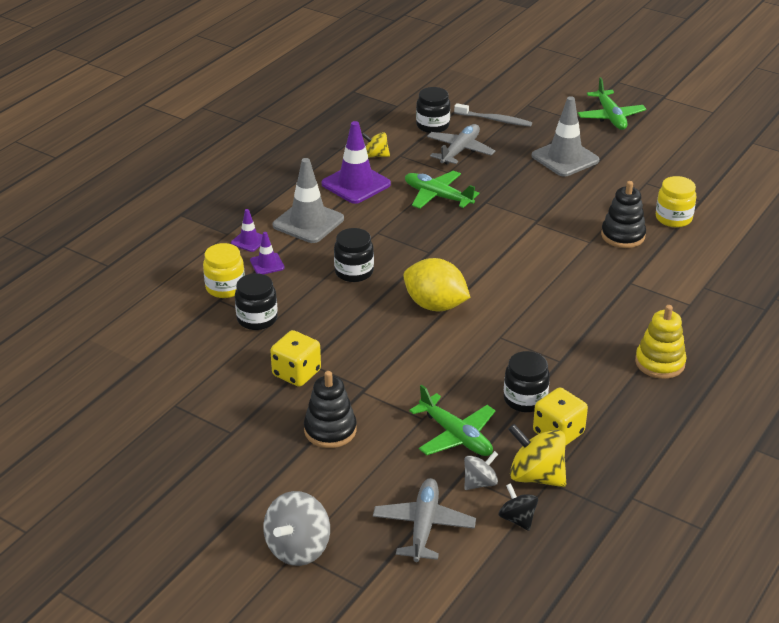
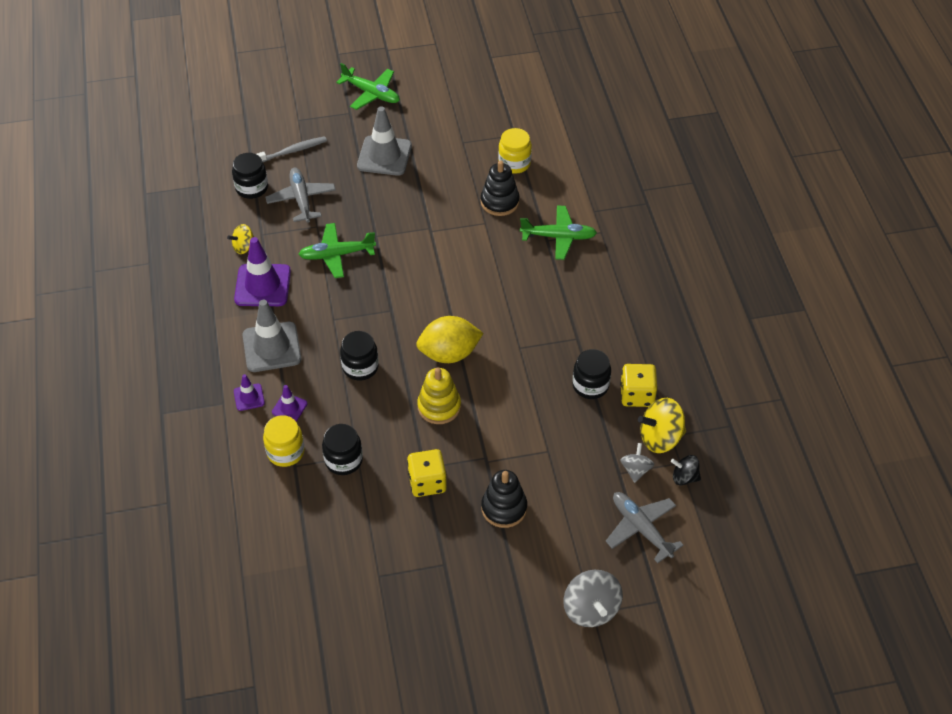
camera: 45 degrees left, 15 degrees up
(456, 436) = (583, 447): green plane -> green plane (559, 237)
(659, 363) = (634, 293): yellow stacking toy -> yellow stacking toy (439, 406)

